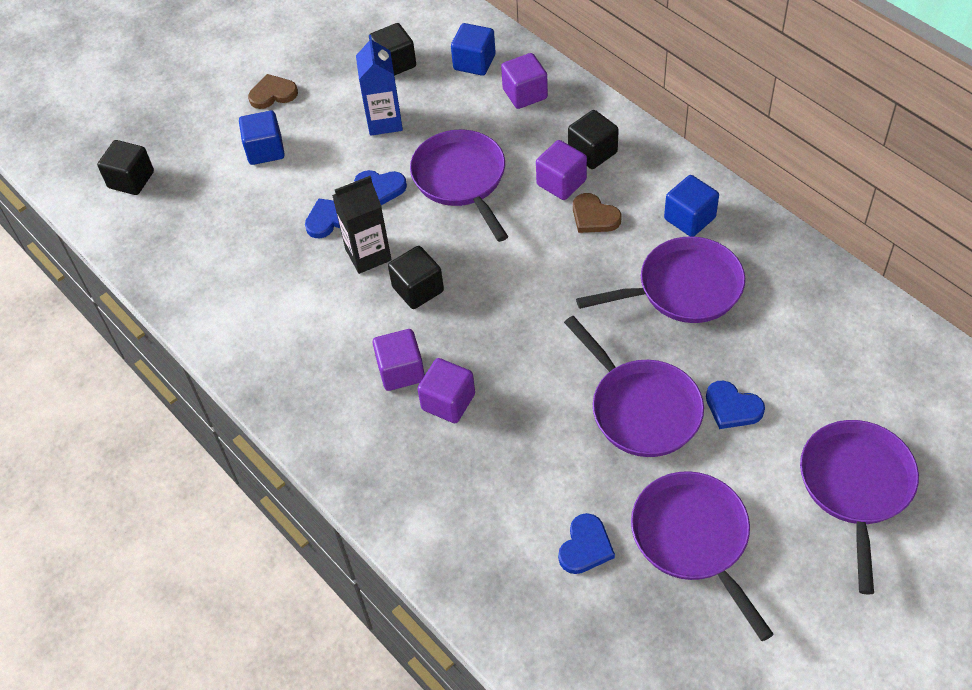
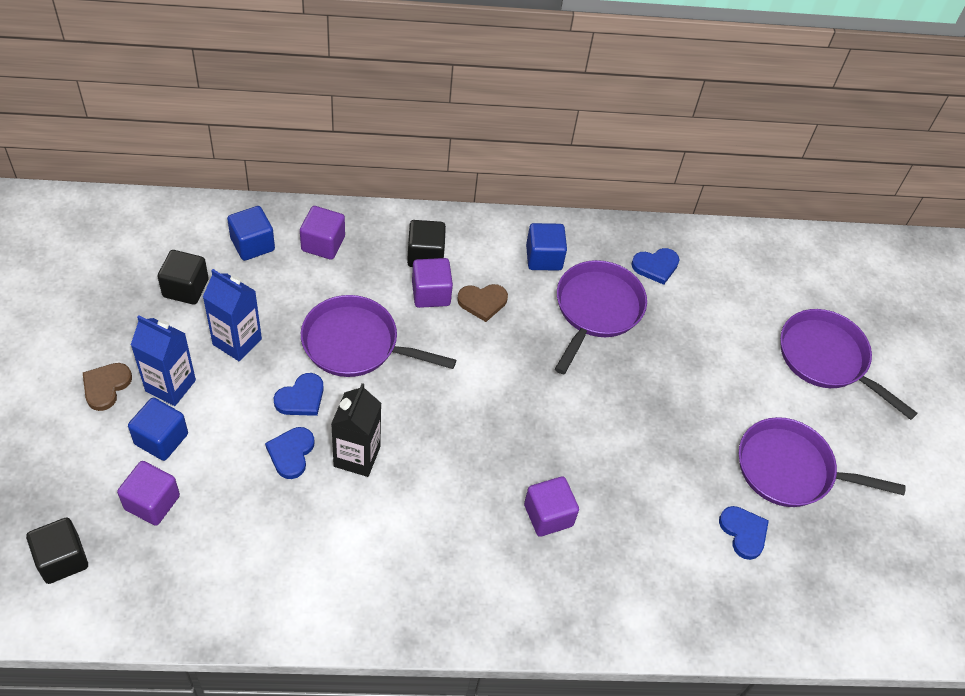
camera: 60 degrees left, 0 degrees up
(310, 120) = (170, 385): none -> blue carton
(401, 371) = (490, 522): purple cube -> purple cube (152, 502)
(418, 289) = (427, 452): black cube -> none
(641, 408) = (666, 412): purple pan -> none
(732, 407) = (713, 366): blue heart -> blue heart (655, 266)

